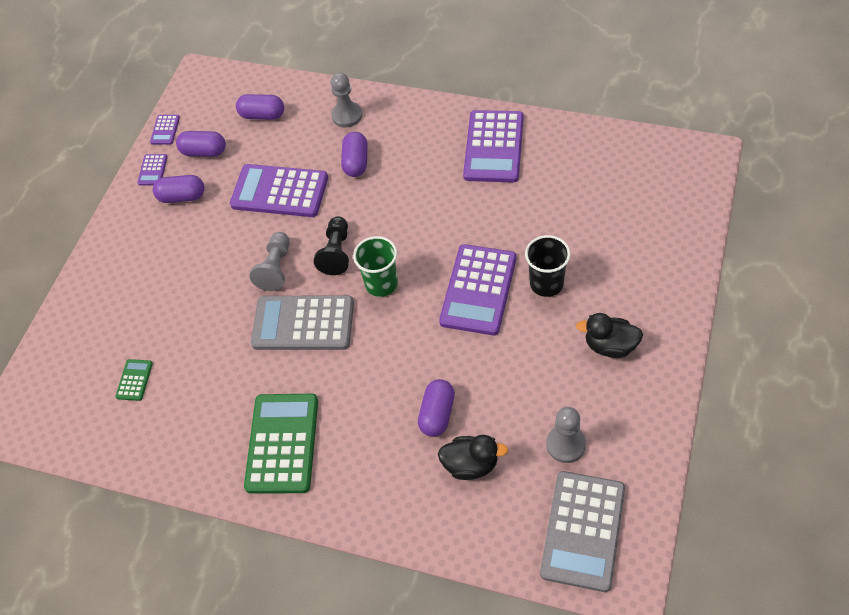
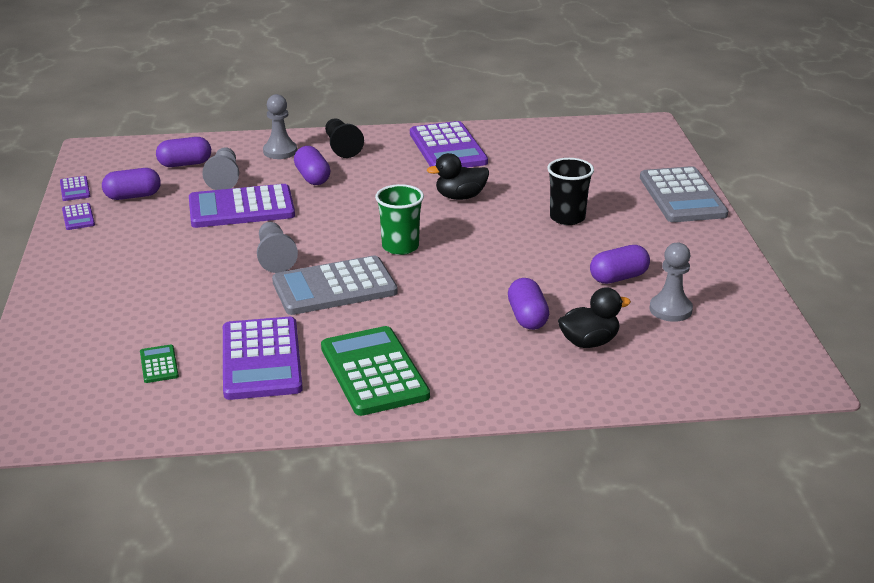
camera: 30 degrees left, 25 degrees down
(182, 197) = (128, 229): purple capsule -> purple capsule (618, 277)
(284, 144) = (224, 178): none -> grey pawn
(336, 253) = (335, 236): black pawn -> black pawn (341, 147)
(478, 290) = (504, 233): purple calculator -> purple calculator (261, 359)
(583, 531) = (734, 359): grey calculator -> grey calculator (682, 196)
(610, 346) = (659, 243): black duck -> black duck (460, 197)

